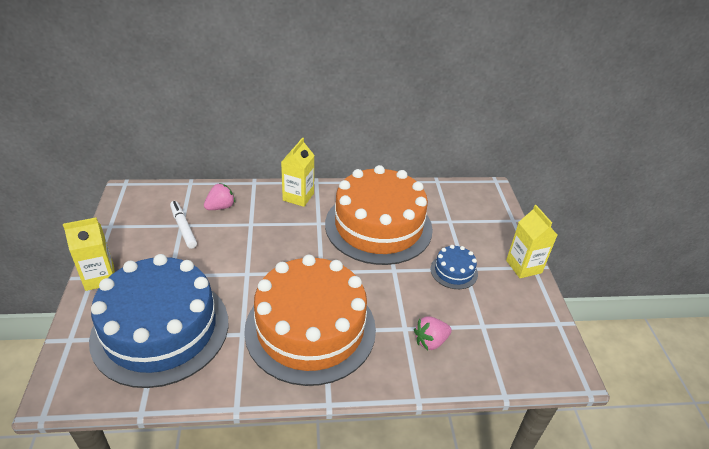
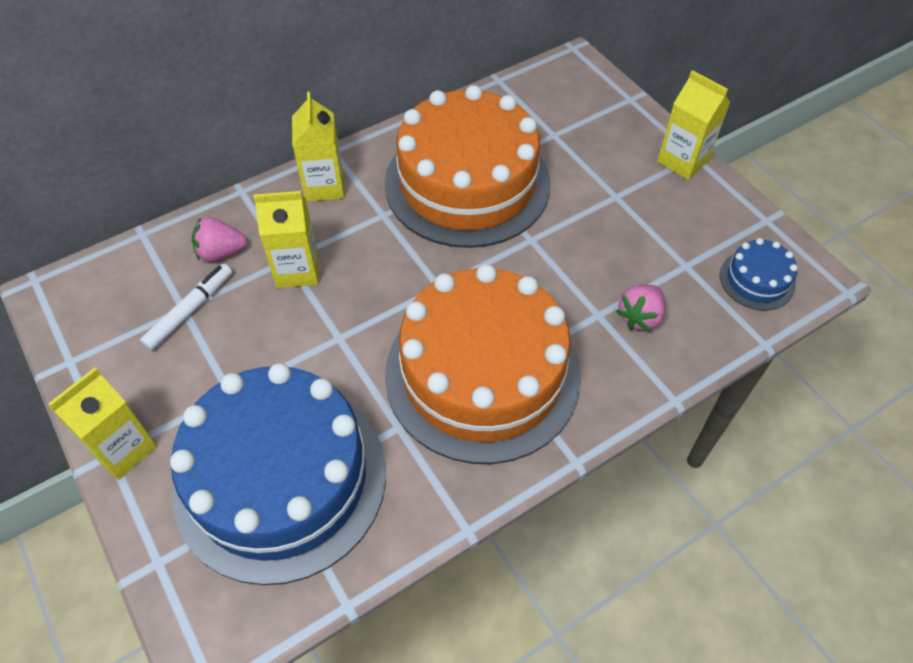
camera: 25 degrees left, 15 degrees up
(183, 228) = (189, 311): white marker -> white marker turned 90 degrees clockwise
(220, 207) = (221, 252): pink strawberry -> pink strawberry turned 120 degrees counterclockwise
(252, 231) = (297, 270): none -> yellow carton
(454, 271) = (605, 206): blue cake -> blue cake (757, 280)

